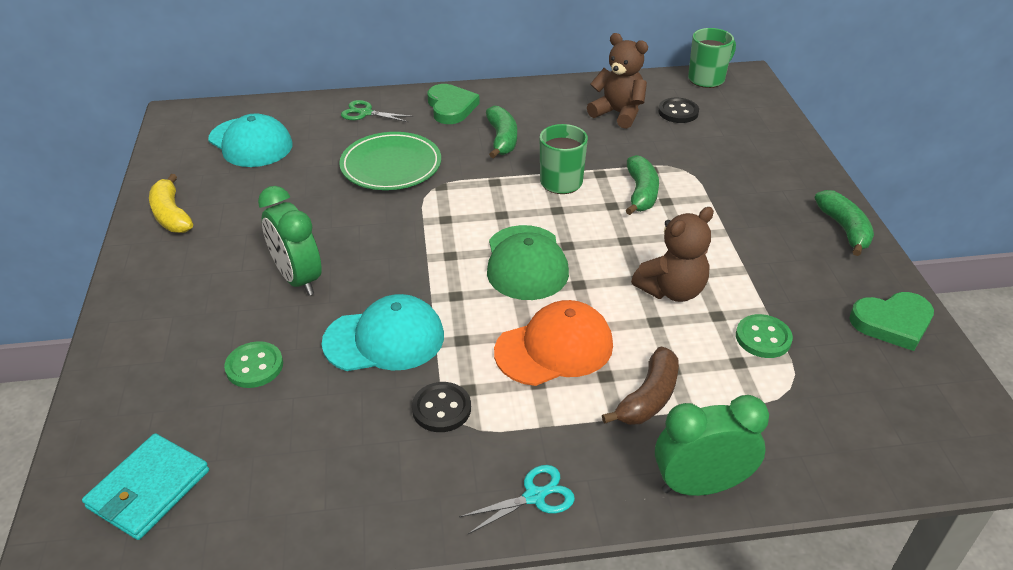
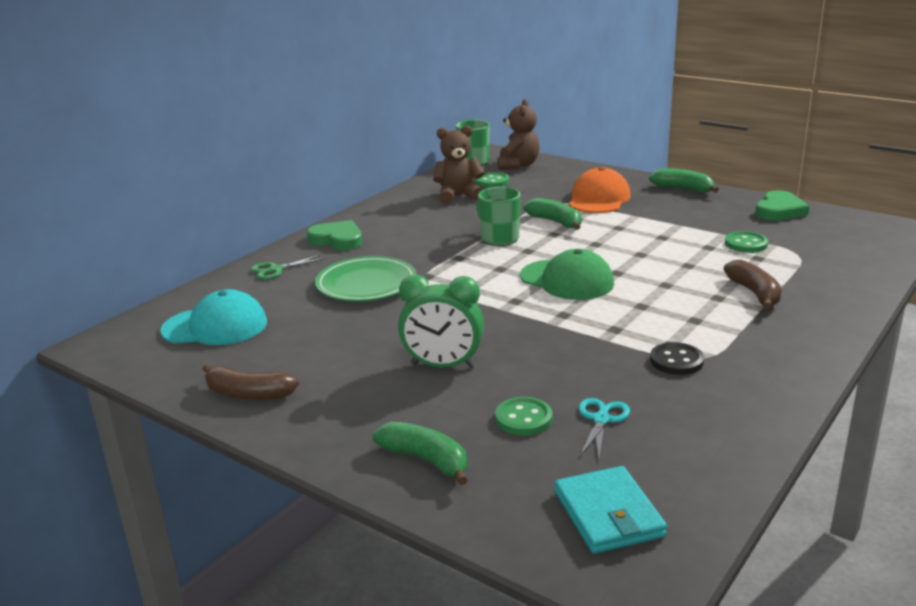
camera: 45 degrees left, 15 degrees down
(171, 215) = (248, 394): yellow banana -> brown banana
(384, 339) = (571, 356): turquoise cap -> none
(502, 139) = (413, 238): green banana -> green banana (426, 460)
(534, 496) = (800, 359): turquoise scissors -> turquoise scissors (601, 419)
(554, 348) = (668, 303): orange cap -> orange cap (598, 199)
(672, 290) = (666, 250): brown teddy bear -> brown teddy bear (518, 165)
(678, 112) = (492, 181): black button -> green button
(700, 485) = (848, 307): green clock -> none

